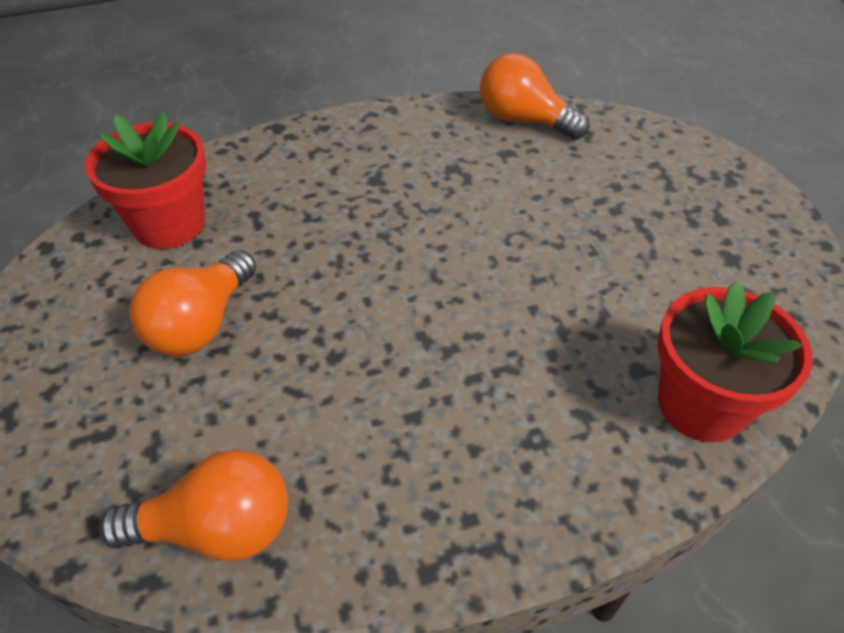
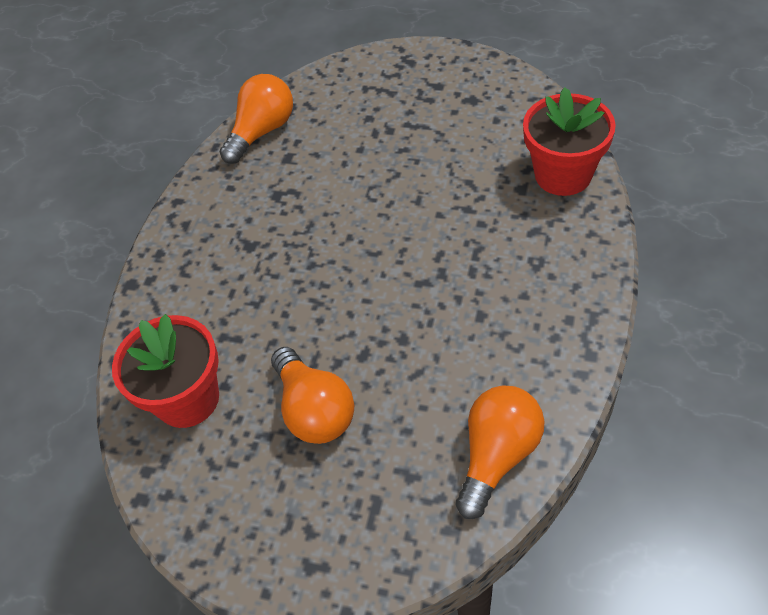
camera: 50 degrees left, 5 degrees up
(524, 120) = (262, 131): orange light bulb -> orange light bulb turned 150 degrees clockwise

